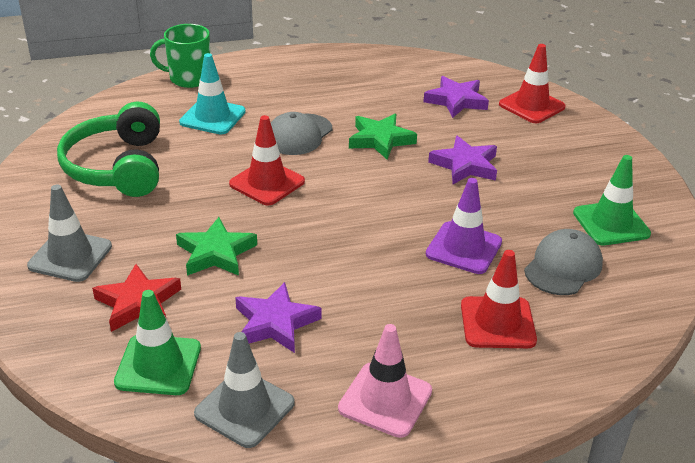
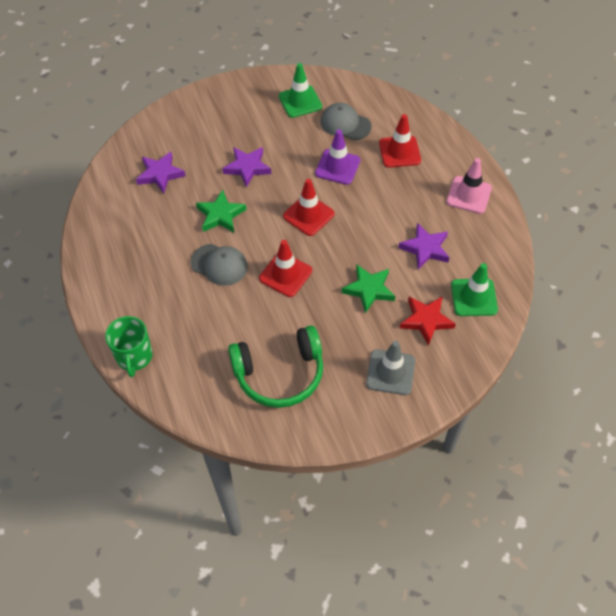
camera: 95 degrees left, 20 degrees up
(212, 117) = (198, 325): turquoise traffic cone -> none
(244, 408) = (492, 252): grey traffic cone -> none
(531, 106) = (164, 133): red traffic cone -> red traffic cone (308, 215)

